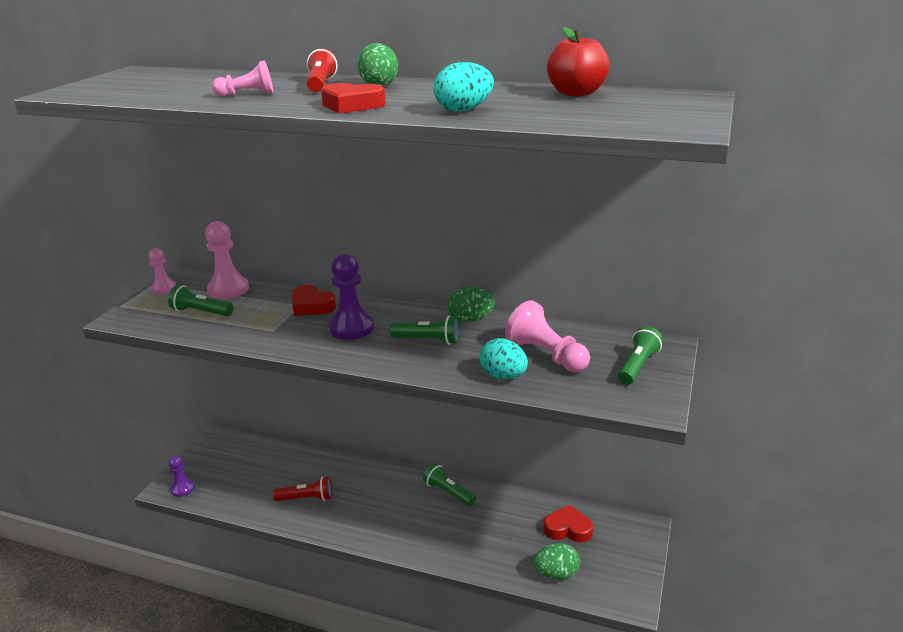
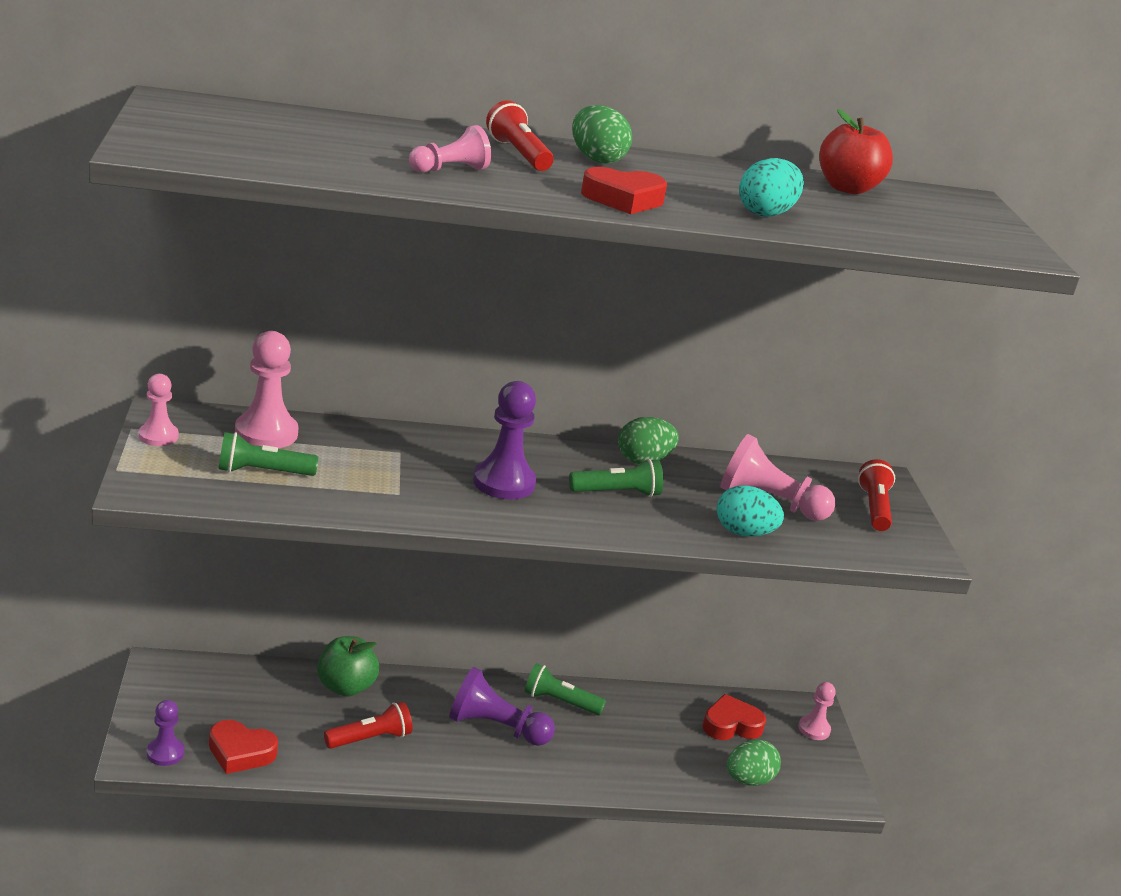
camera: 30 degrees left, 0 degrees up
(312, 306) = (418, 453): red heart -> red heart (240, 752)
(314, 463) = (345, 687): none -> green apple
(392, 504) = (496, 727): none -> purple pawn
(635, 543) = (814, 729): none -> pink pawn
(638, 366) = (874, 508): green flashlight -> red flashlight

